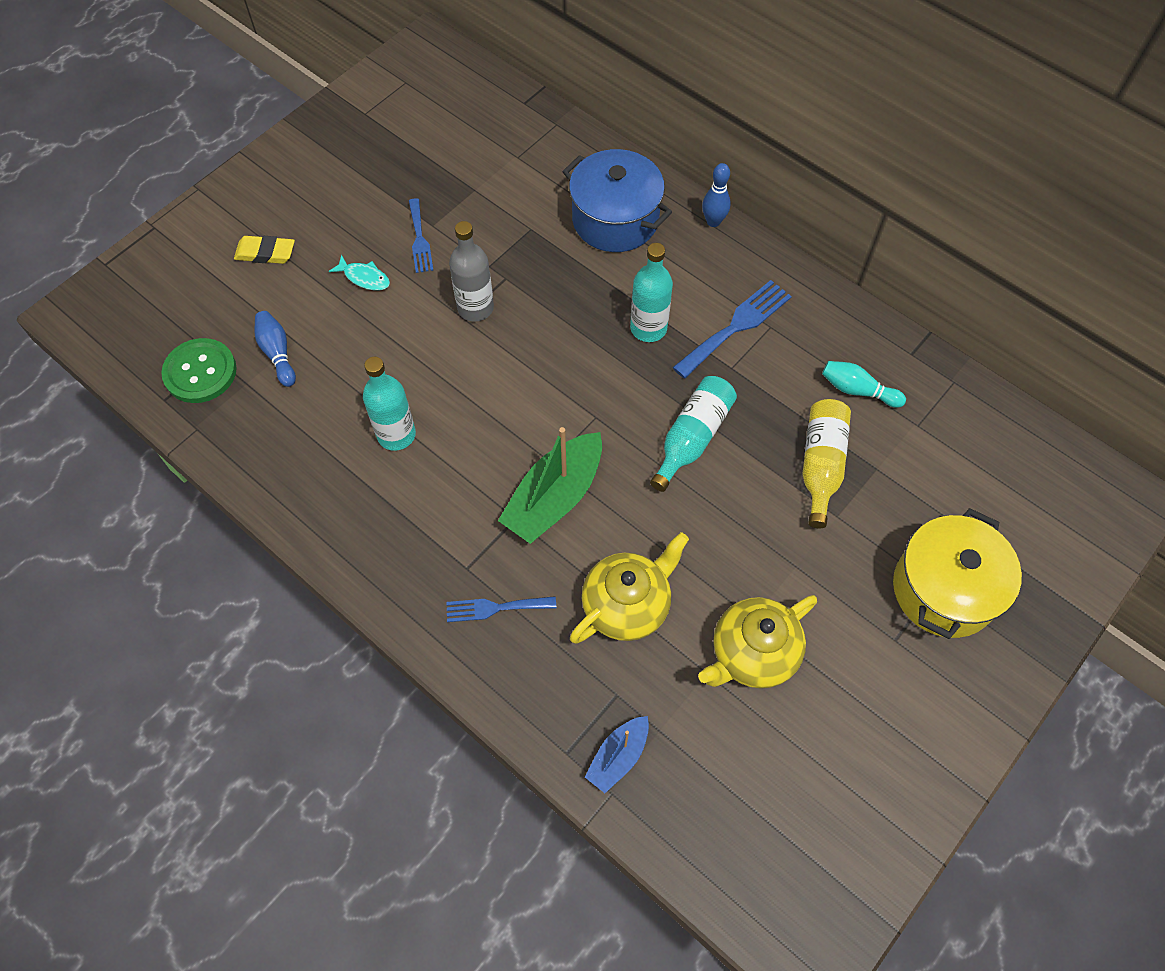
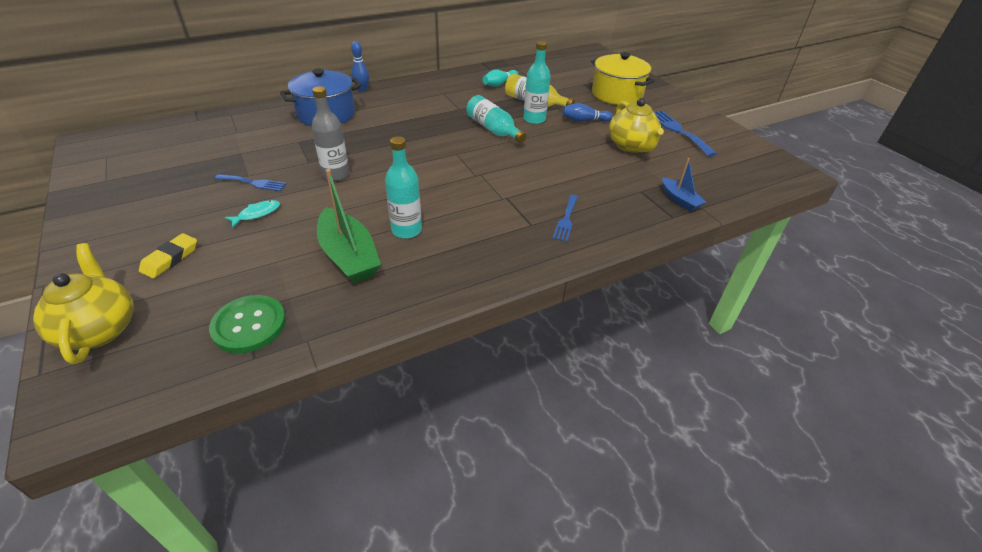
camera: 70 degrees left, 20 degrees down
(277, 353) = (278, 273): blue bowling pin -> blue bowling pin (584, 120)
(554, 497) = (501, 180): green boat -> green boat (349, 256)
(627, 605) = (586, 174): yellow teapot -> yellow teapot (100, 329)
(648, 328) = (411, 123): turquoise bottle -> turquoise bottle (534, 119)
(736, 326) = (435, 101): blue fork -> blue fork (678, 131)

